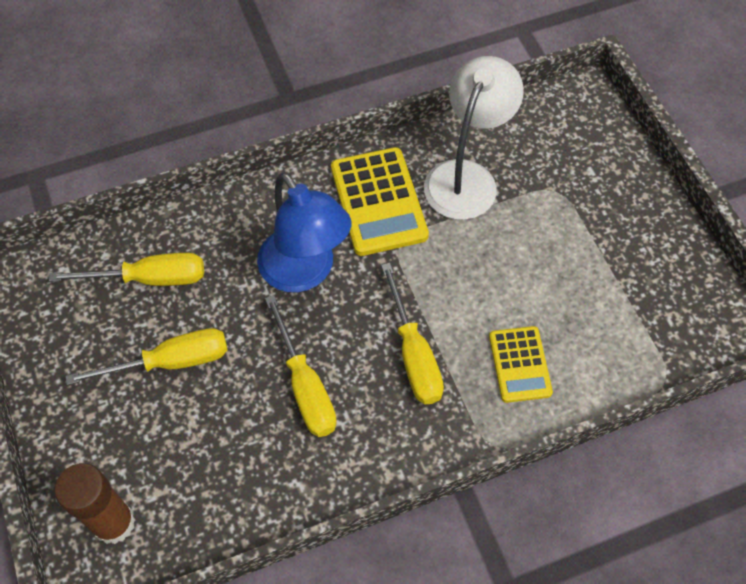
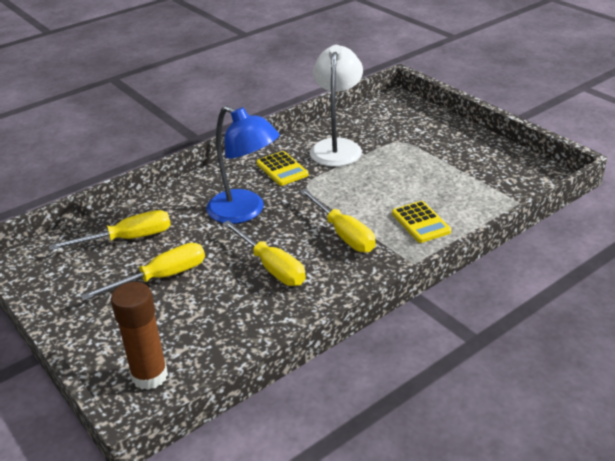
camera: 15 degrees left, 25 degrees down
(378, 202) = (282, 169): yellow calculator -> yellow calculator, size x0.62

